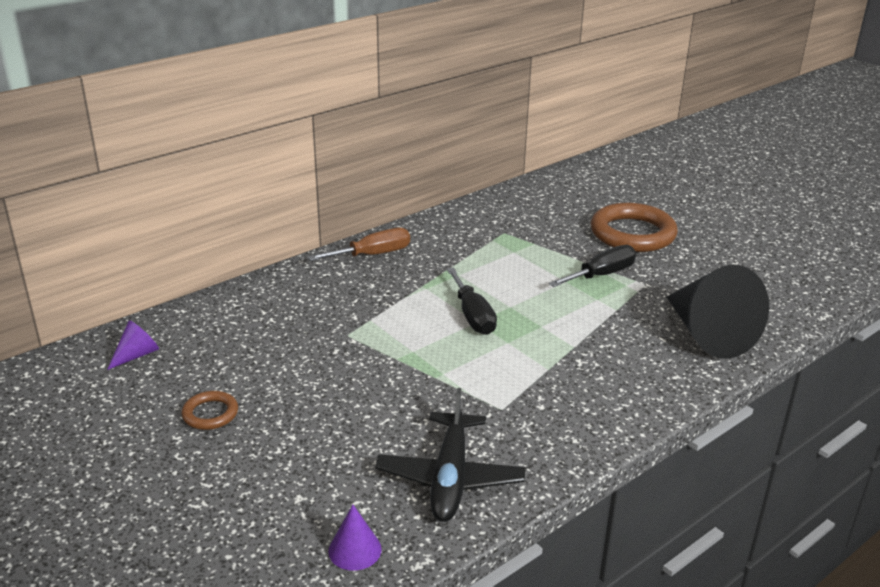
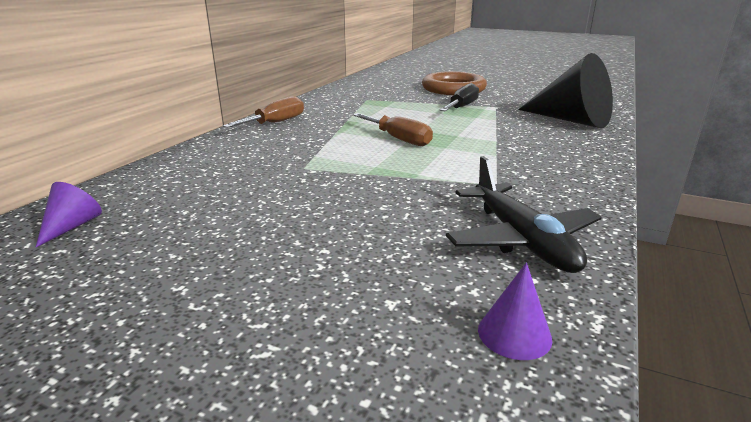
camera: 25 degrees left, 5 degrees down
(210, 414) = (207, 254): brown ring -> none
(473, 316) = (398, 139): black screwdriver -> brown screwdriver

